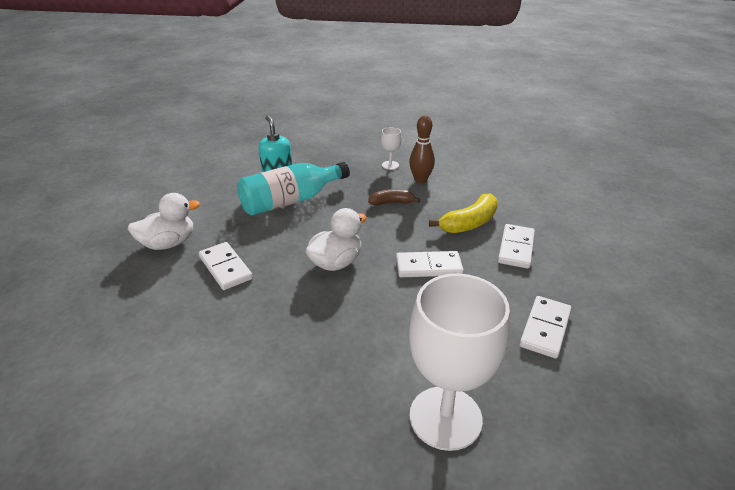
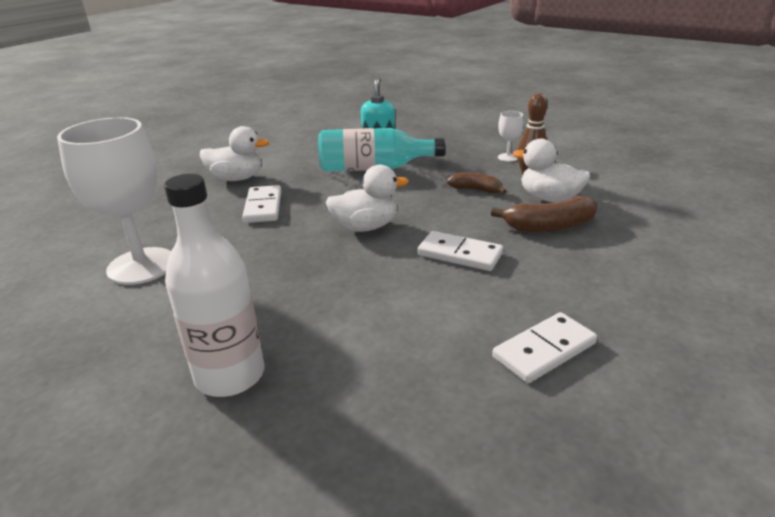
camera: 30 degrees right, 5 degrees down
(351, 441) = (230, 375): none -> white bottle
(445, 417) = (340, 391): white goblet -> white goblet (141, 266)
(450, 198) = (549, 199): none -> white duck
(469, 223) = (549, 226): yellow banana -> brown banana
(516, 248) = (586, 263): white domino -> none

